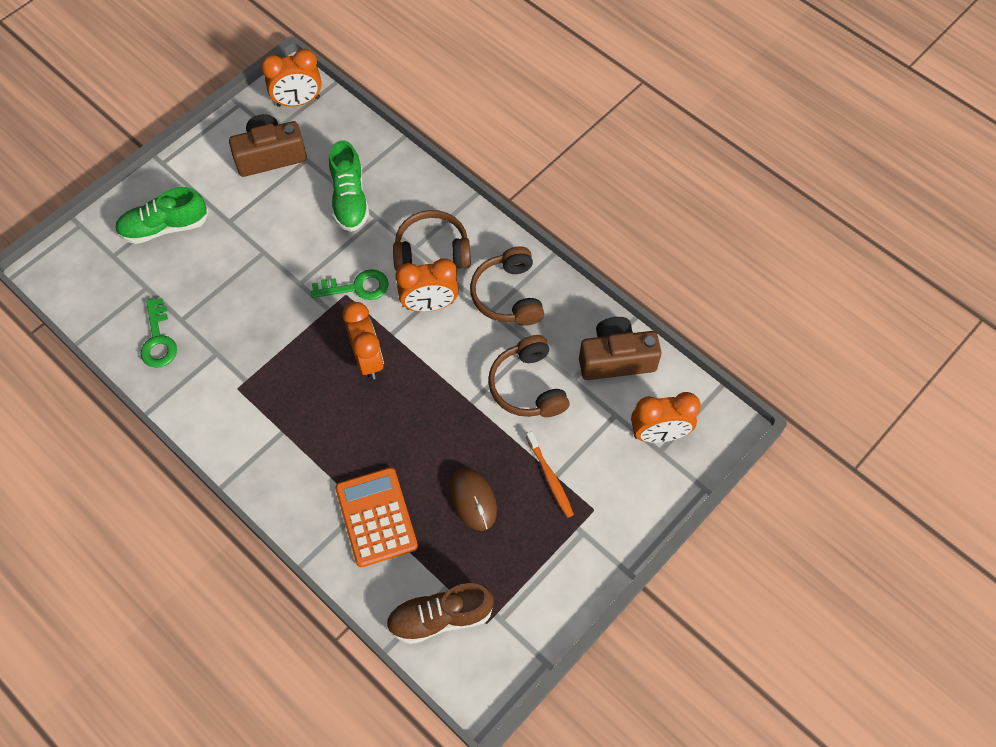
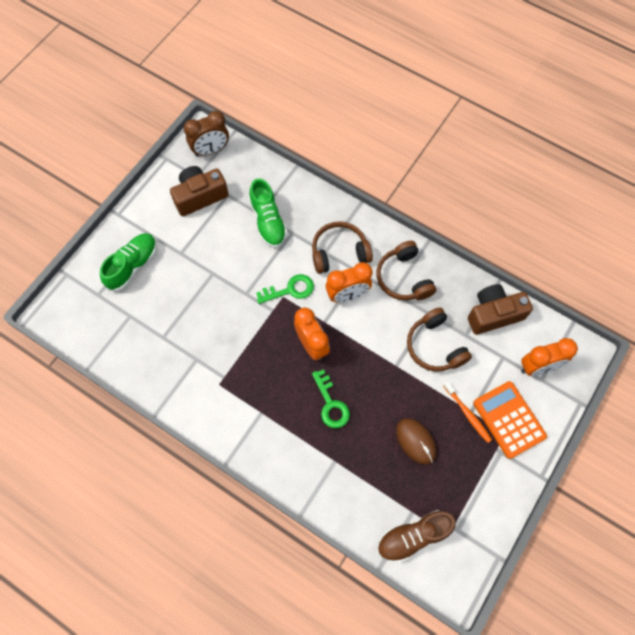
camera: 10 degrees left, 5 degrees up
(158, 340) = (149, 356): green key -> green key (331, 404)
(164, 227) = (133, 265): green shoe -> green shoe turned 150 degrees clockwise
(298, 101) = (211, 150): orange clock -> brown clock
(376, 517) = (347, 467): orange calculator -> orange calculator (509, 419)

